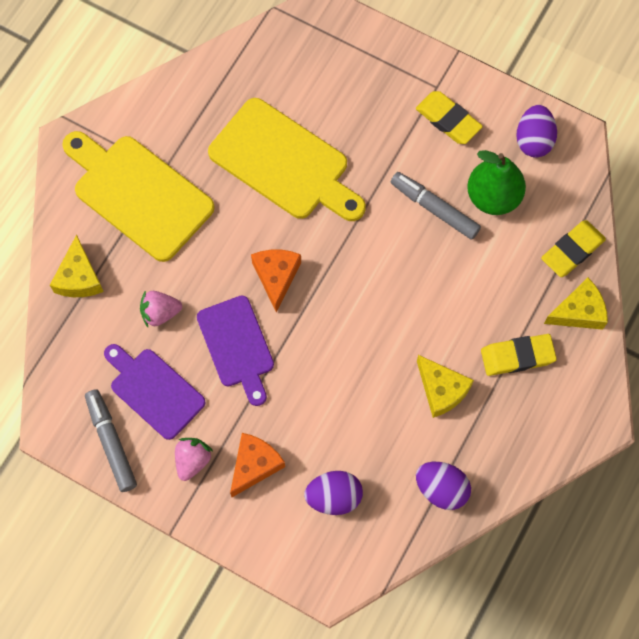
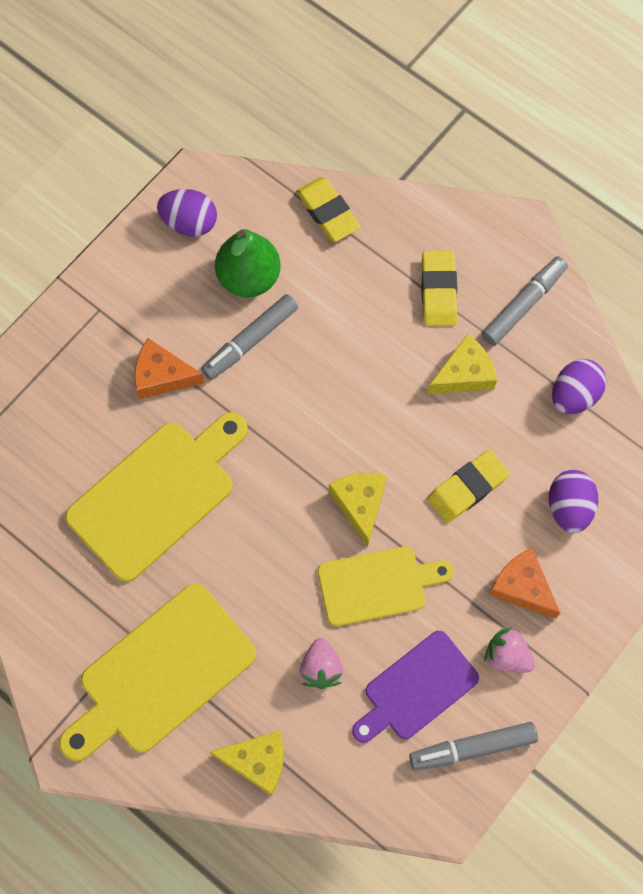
camera: 80 degrees left, 0 degrees up
(237, 345) = (377, 585): purple cutting board -> yellow cutting board
(276, 277) = (300, 527): orange cheese -> orange cheese (162, 376)
(448, 120) = (143, 305): yellow eraser -> yellow eraser (467, 488)
(521, 433) = (523, 304): none -> grey marker
(578, 312) = (398, 221): yellow cheese -> yellow cheese (360, 504)

